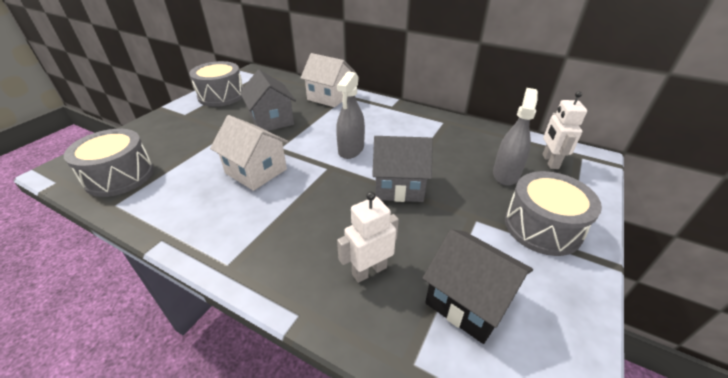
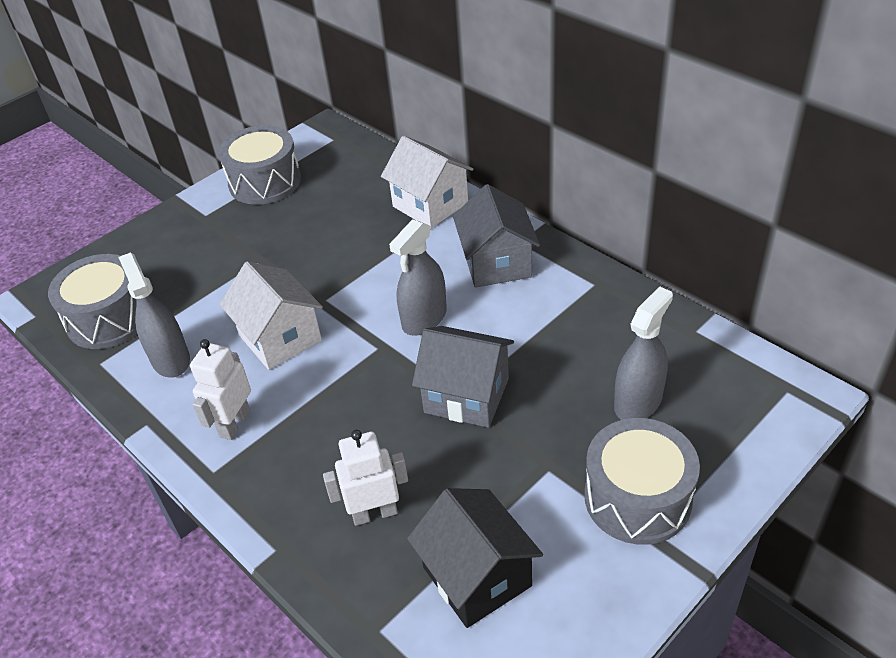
camera: 20 degrees right, 5 degrees up
(174, 194) = (170, 359): none -> grey spray bottle
(271, 120) = (326, 244): grey house -> grey house (496, 263)
(550, 161) = (725, 390): white robot -> white robot (234, 423)

